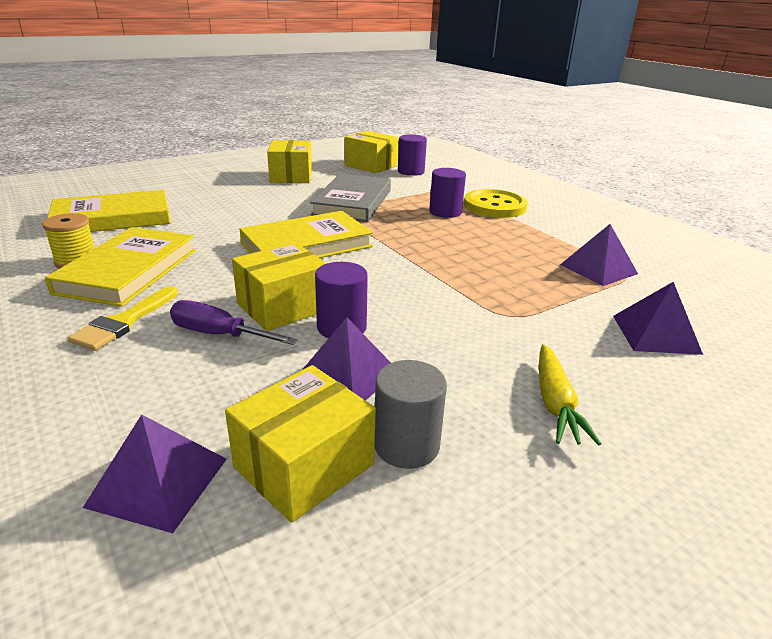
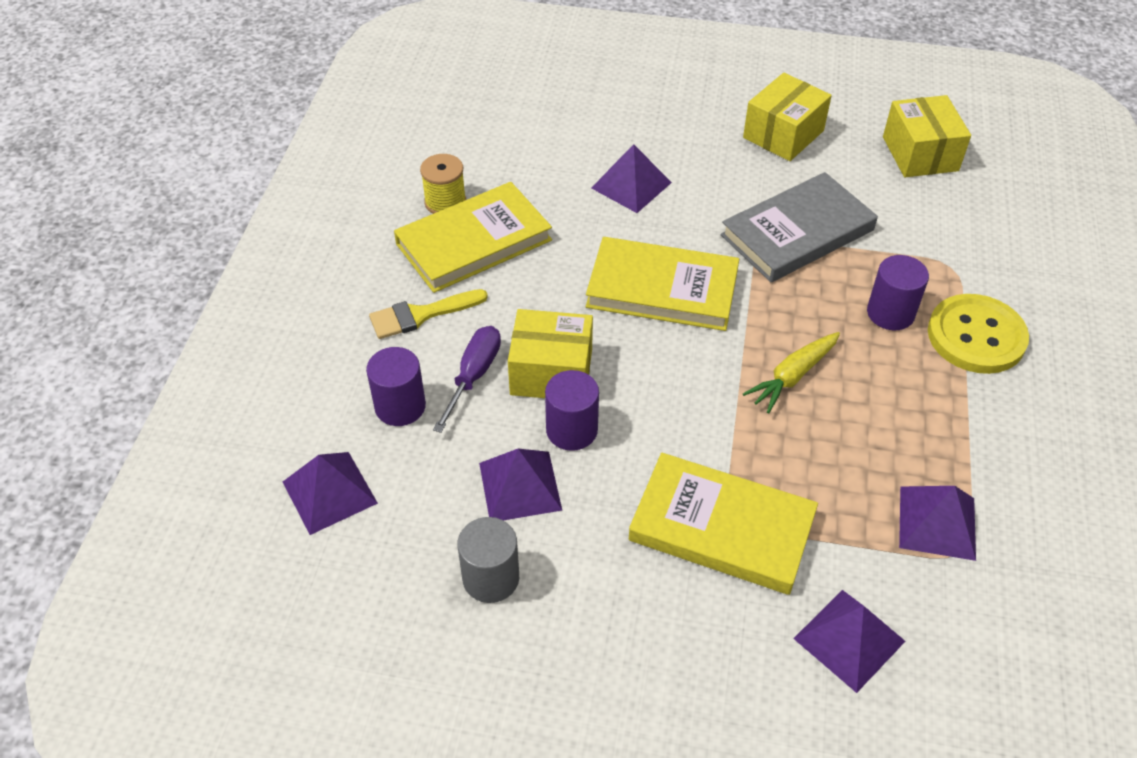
camera: 45 degrees right, 20 degrees up
(112, 218) = (523, 139): yellow book -> yellow book (722, 527)
(220, 335) = (473, 376): purple screwdriver -> purple screwdriver turned 45 degrees clockwise
(223, 214) = (631, 185): none -> purple pyramid
(304, 466) = (414, 544): yellow box -> none
(411, 171) = (960, 196): purple cylinder -> purple cylinder (400, 406)
(555, 403) = (640, 629): yellow carrot -> yellow carrot (792, 377)

